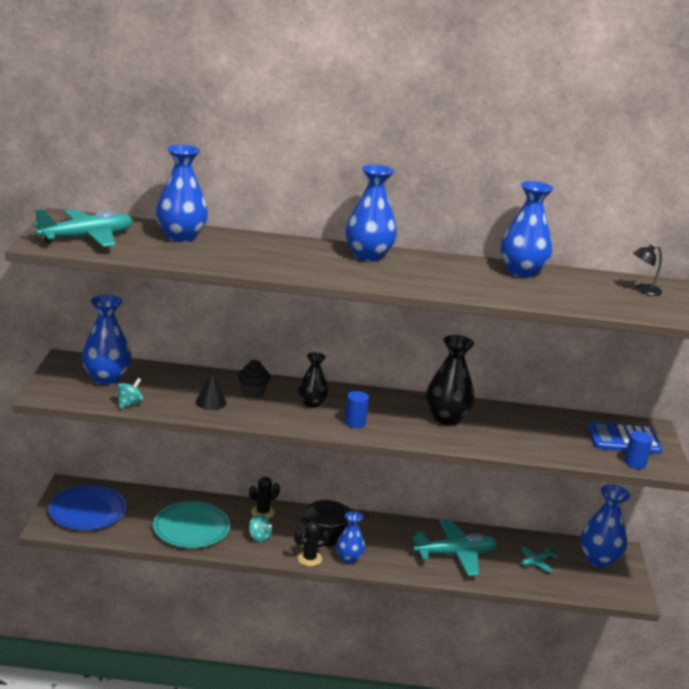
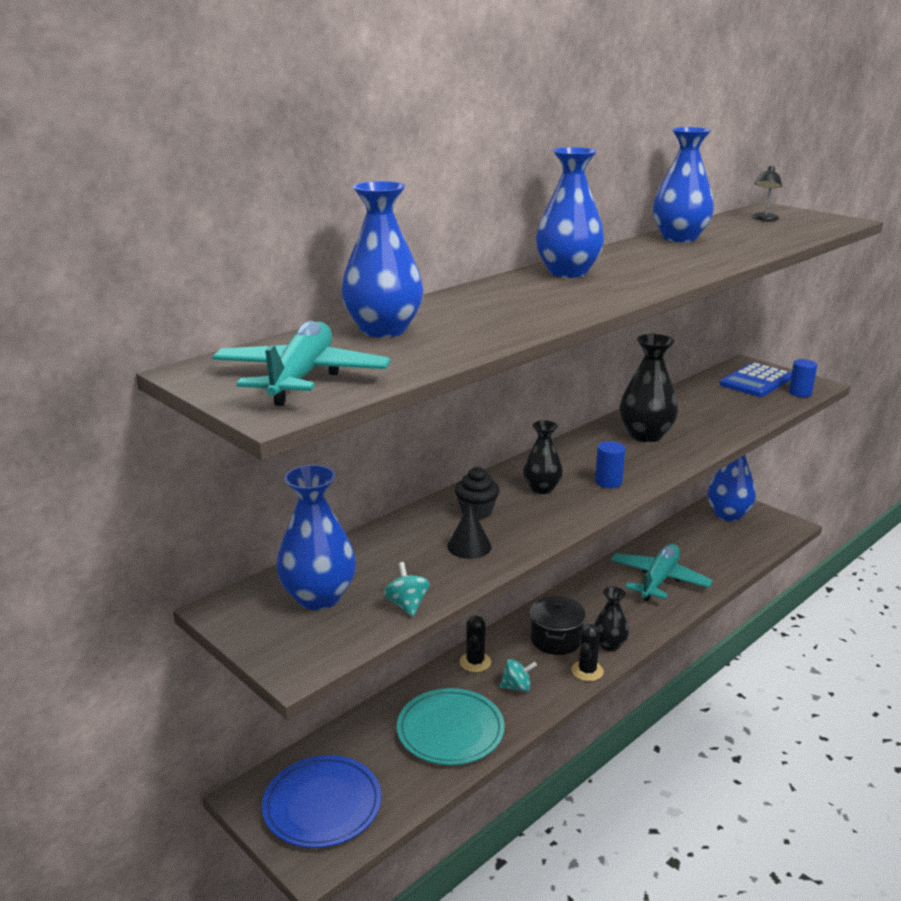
camera: 45 degrees left, 0 degrees up
(349, 558) = (609, 645): blue vase -> black vase
(536, 562) = (707, 545): turquoise plane -> none

